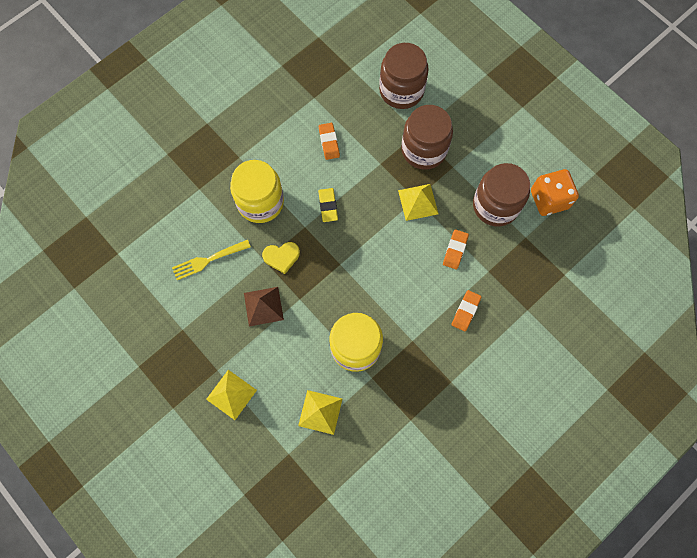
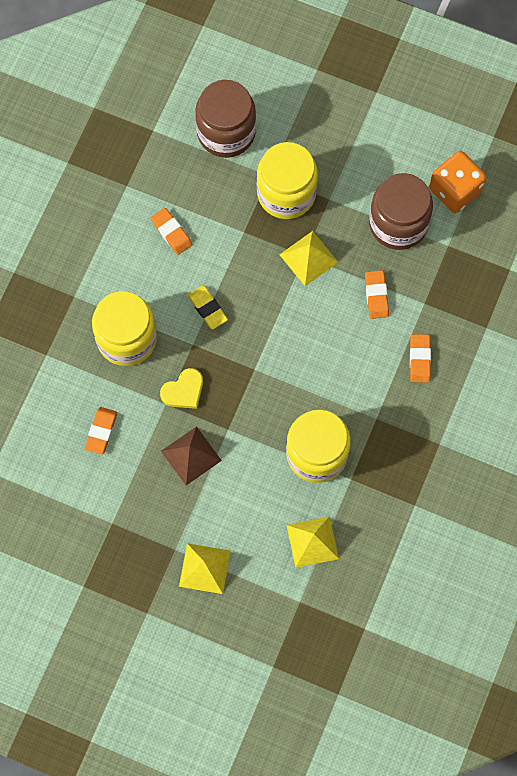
camera: 25 degrees left, 0 degrees up
(209, 260) = (101, 431): yellow fork -> orange eraser
(424, 149) = (286, 193): brown jar -> yellow jar

